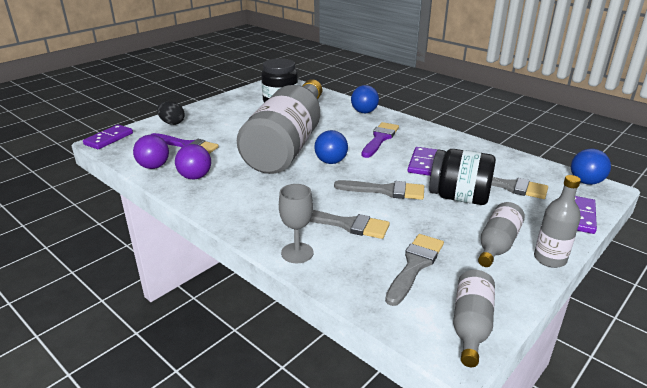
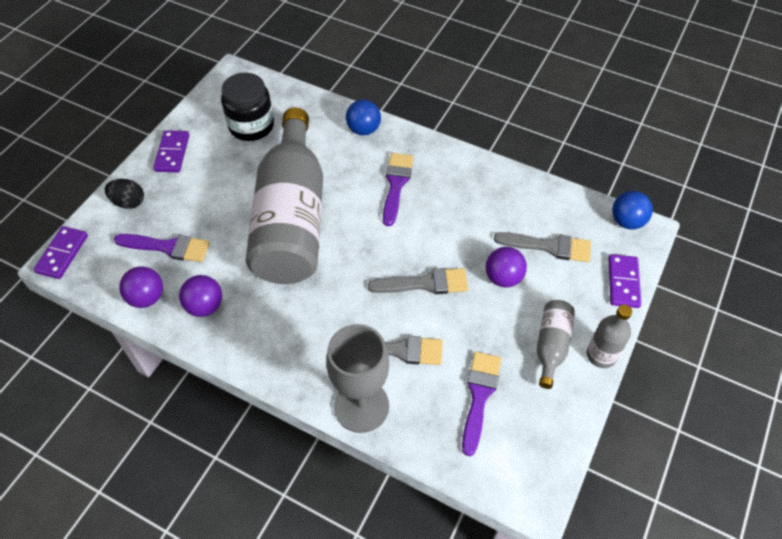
camera: 15 degrees left, 25 degrees up
(297, 253) = (361, 406): grey goblet -> grey goblet, size x1.68
(331, 162) = (352, 243): blue ball -> none
(415, 265) = (479, 396): grey brush -> purple brush
(422, 163) = (454, 223): purple domino -> purple domino (172, 153)
(459, 197) = (503, 278): black jar -> purple ball
(471, 325) = (542, 462): grey bottle -> none

